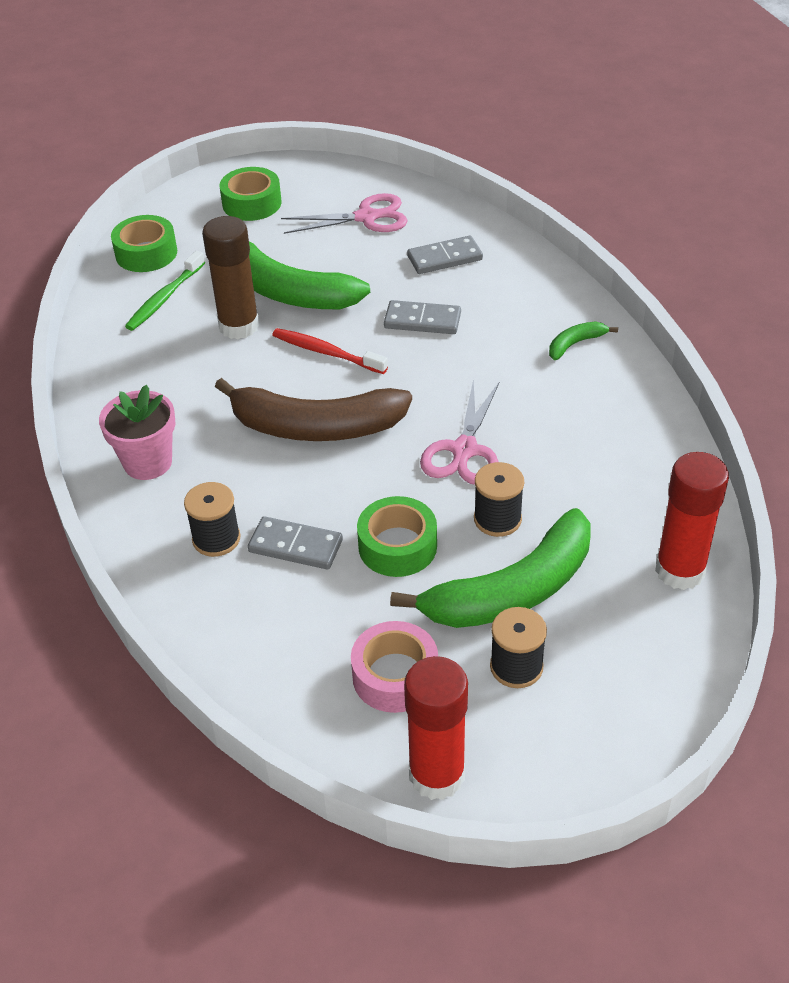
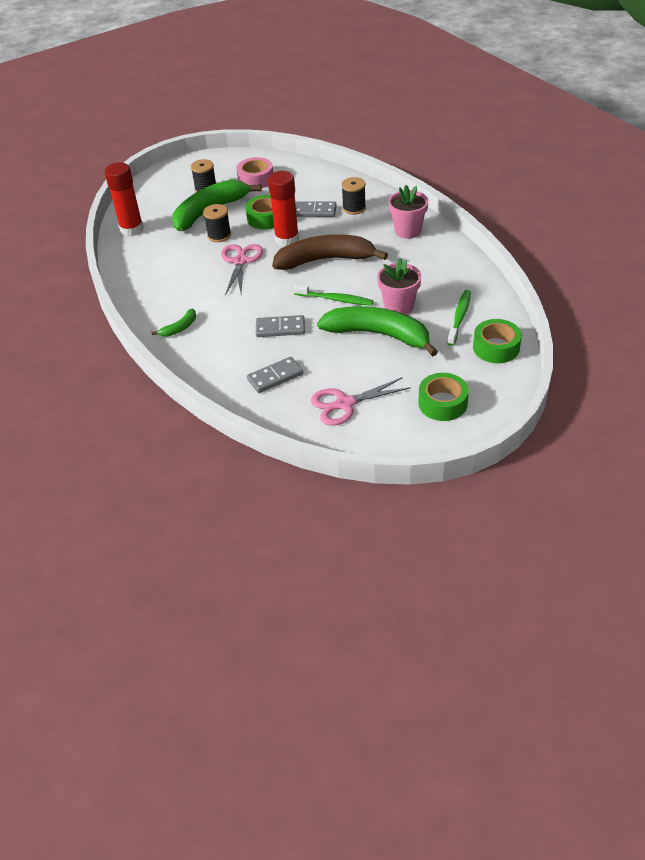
camera: 170 degrees right, 0 degrees up
(239, 326) = (398, 307): brown glue stick -> pink flower pot
(326, 352) = (335, 299): red toothbrush -> green toothbrush
(437, 775) = (233, 158): red glue stick -> red glue stick (287, 239)

